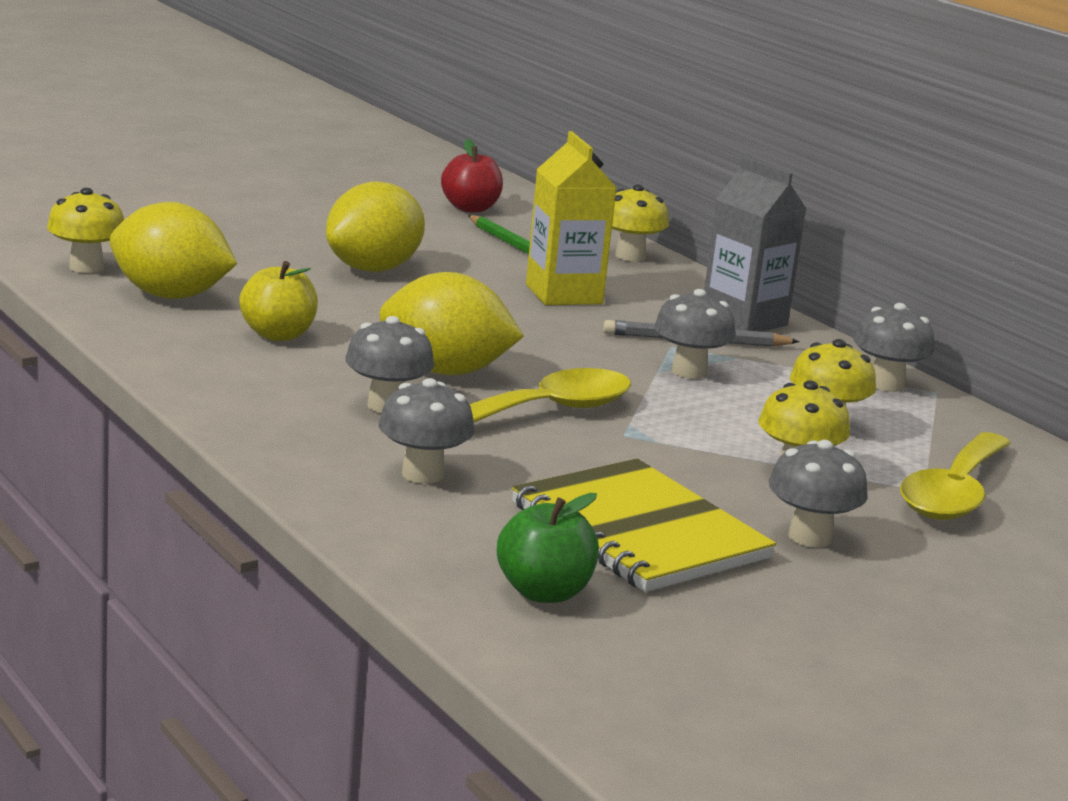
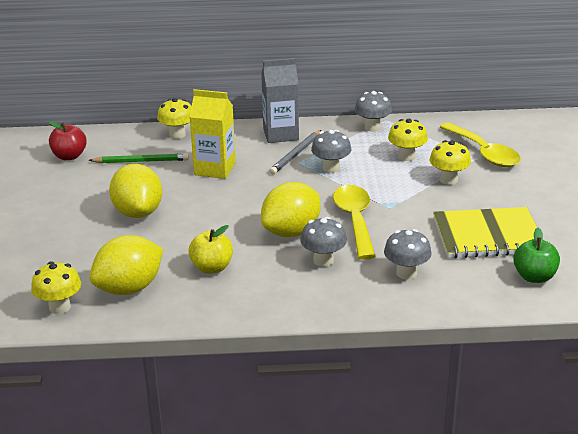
camera: 55 degrees left, 10 degrees up
(809, 537) = (509, 198): grey mushroom -> none

